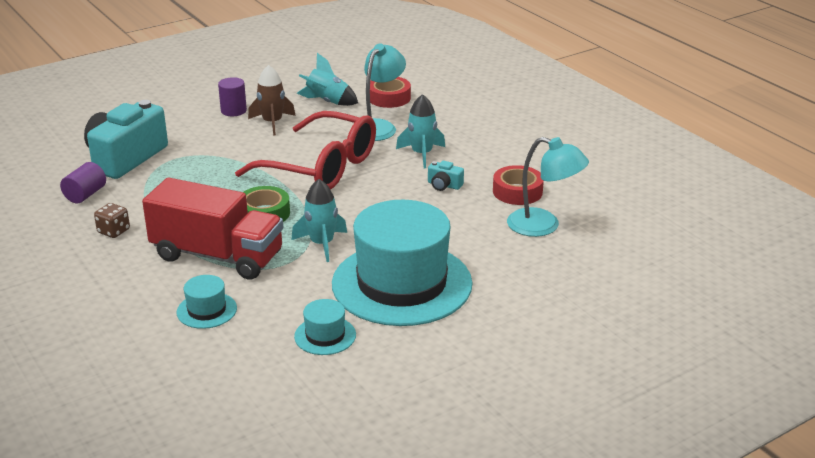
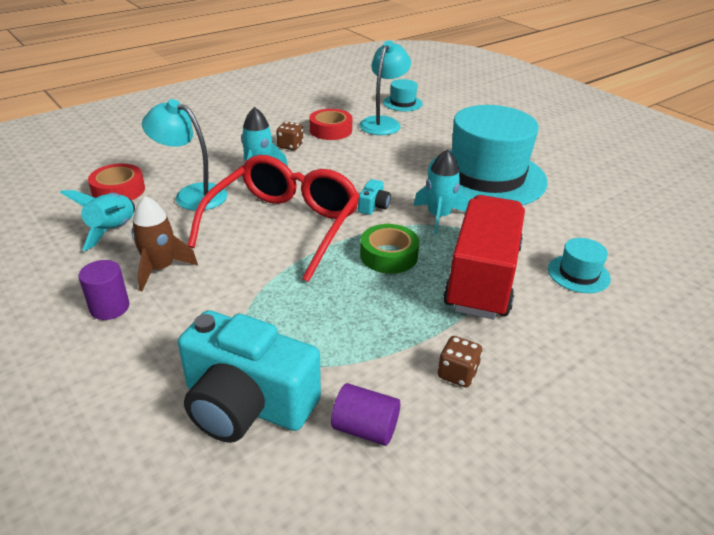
camera: 95 degrees left, 5 degrees up
(325, 336) = (576, 208): turquoise hat -> turquoise hat (402, 103)
(444, 185) = (321, 160): turquoise camera -> turquoise camera (373, 206)
(476, 168) = (290, 146): none -> brown dice

